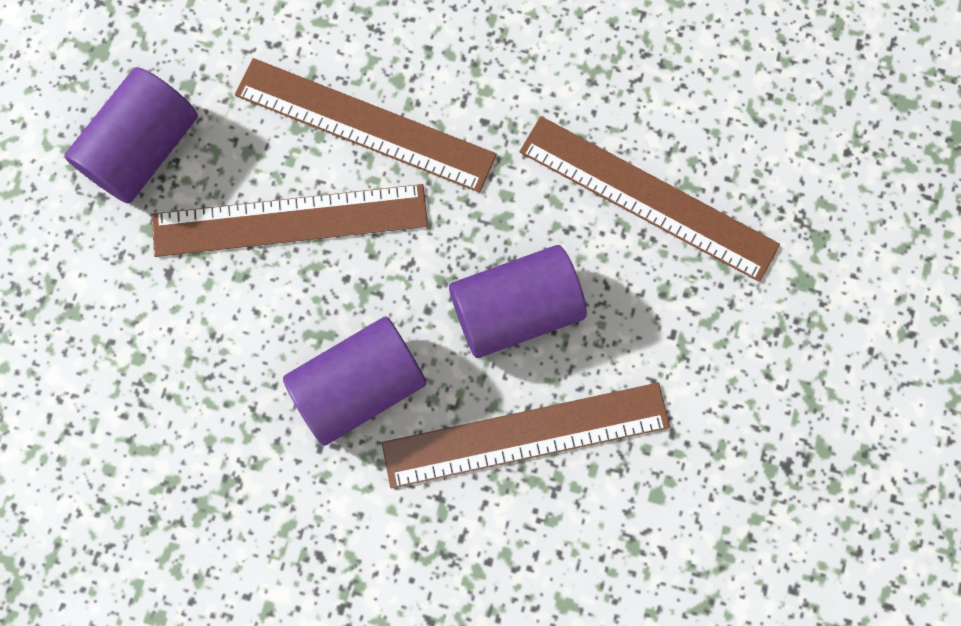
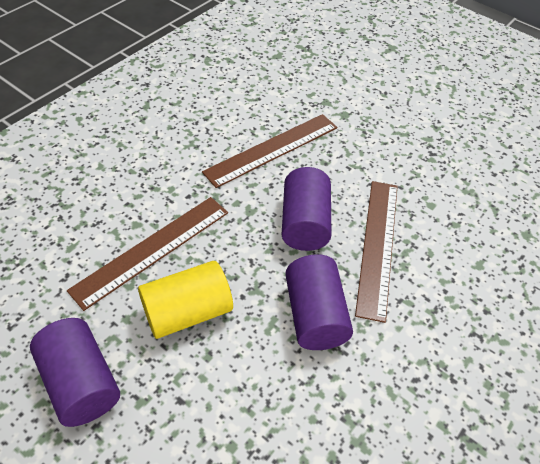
camera: 70 degrees left, 25 degrees down
(290, 220) = (187, 312): brown ruler -> yellow cylinder

